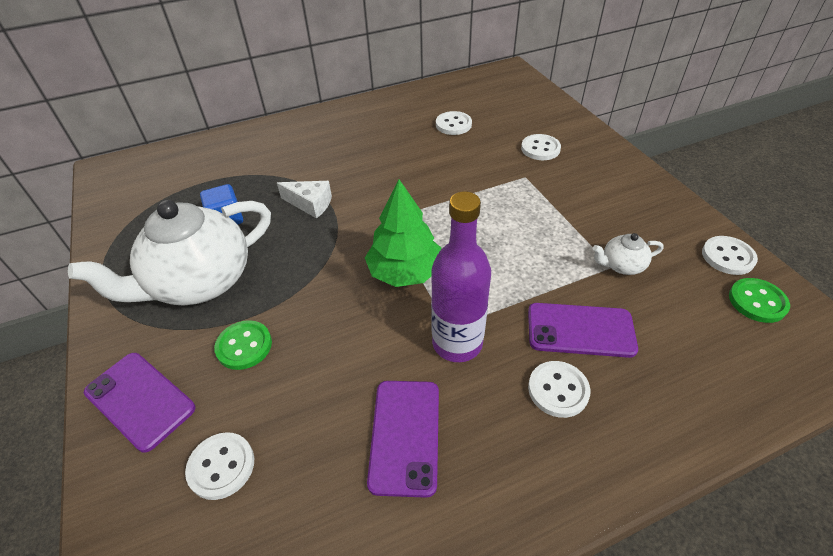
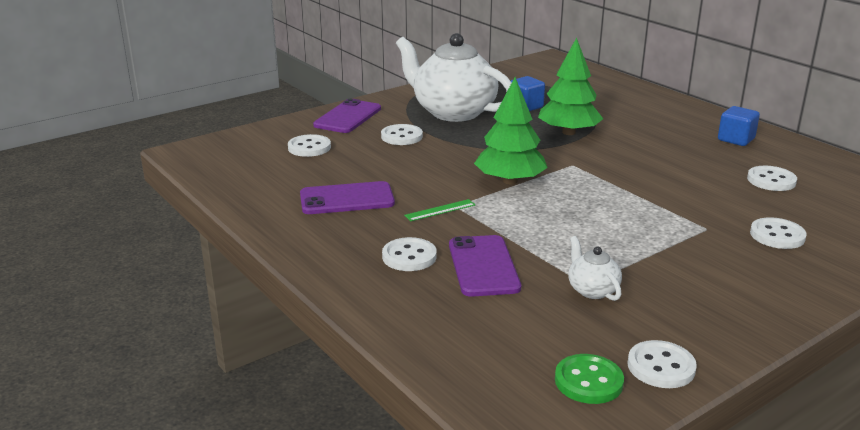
camera: 75 degrees right, 20 degrees down
(244, 346) = (401, 136): green button -> white button
(310, 204) = (568, 132): white cheese -> green tree
(375, 118) = (736, 139): none -> blue cube
(457, 343) = (440, 210): purple bottle -> green ruler

